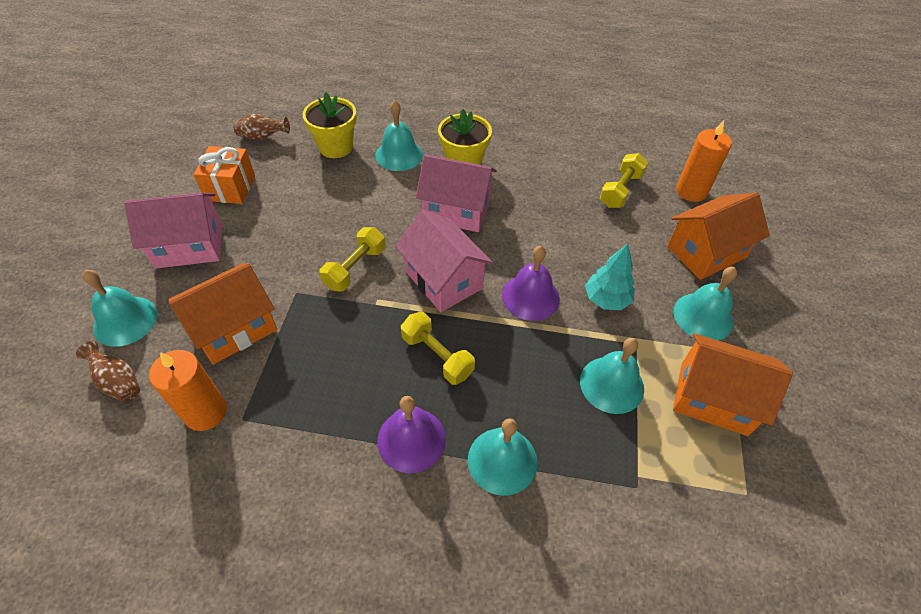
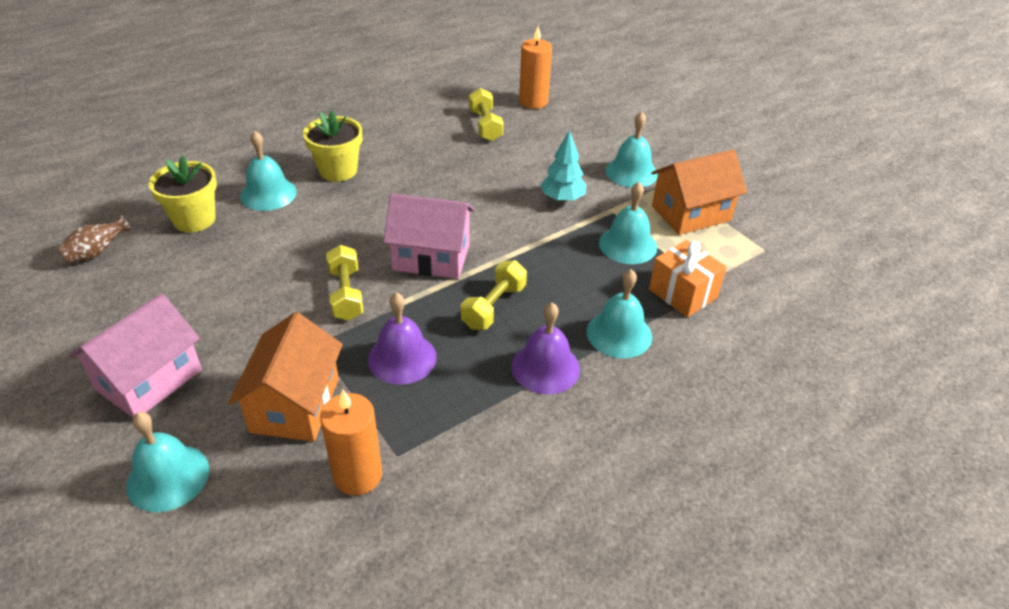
camera: 45 degrees left, 10 degrees down
(118, 382) = (236, 521): brown vase -> none
(231, 188) = (124, 310): orange gift -> orange gift (682, 293)
(437, 356) = (494, 307): yellow dumbbell -> yellow dumbbell turned 60 degrees counterclockwise
(456, 210) = (377, 205): pink house -> none
(530, 297) = (510, 228): purple bell -> purple bell (402, 358)
(706, 252) = (587, 134): orange house -> none

